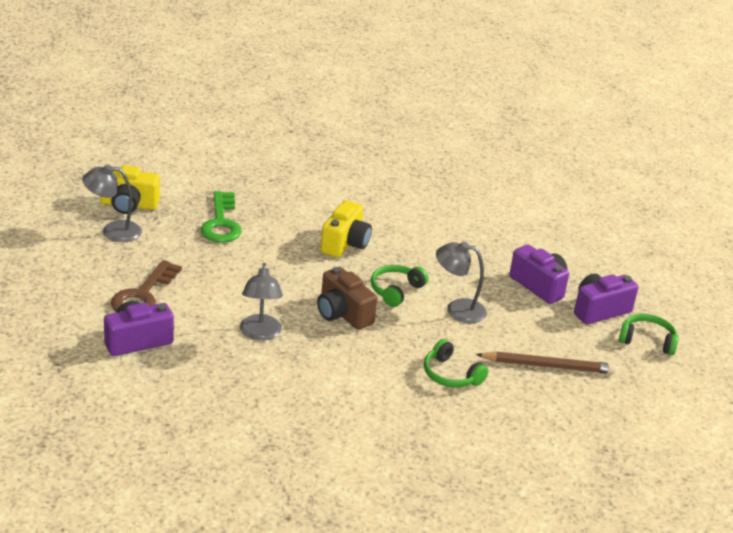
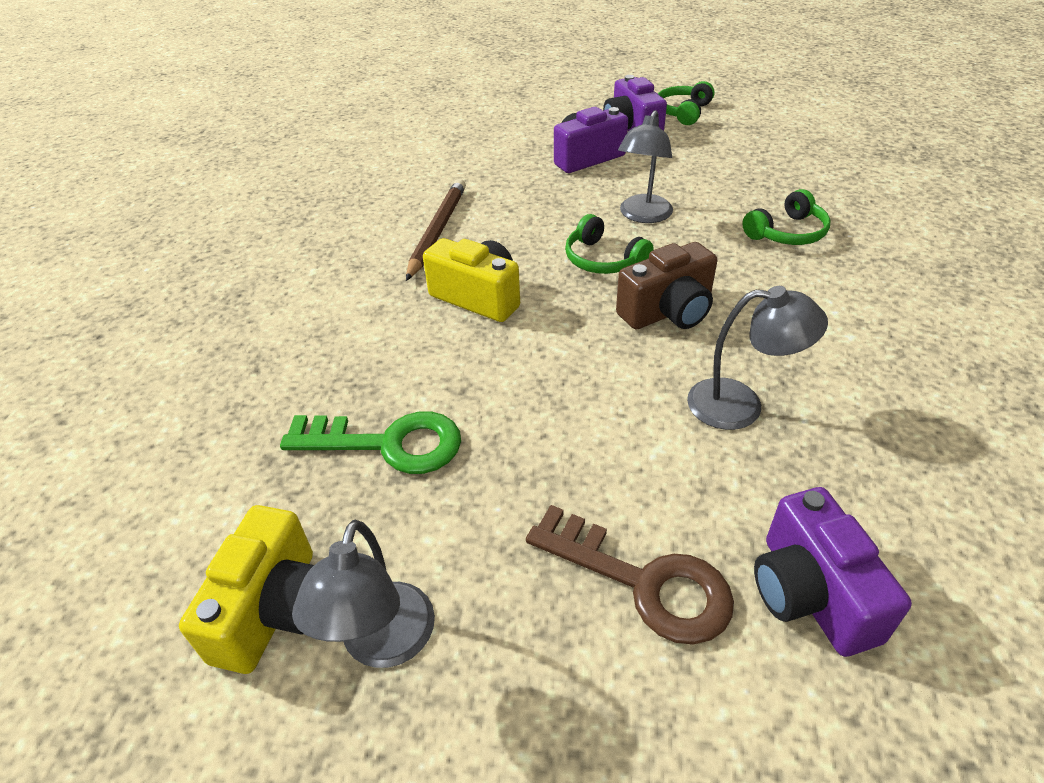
camera: 75 degrees left, 10 degrees up
(548, 366) = (746, 168): brown pencil -> brown pencil (437, 231)

